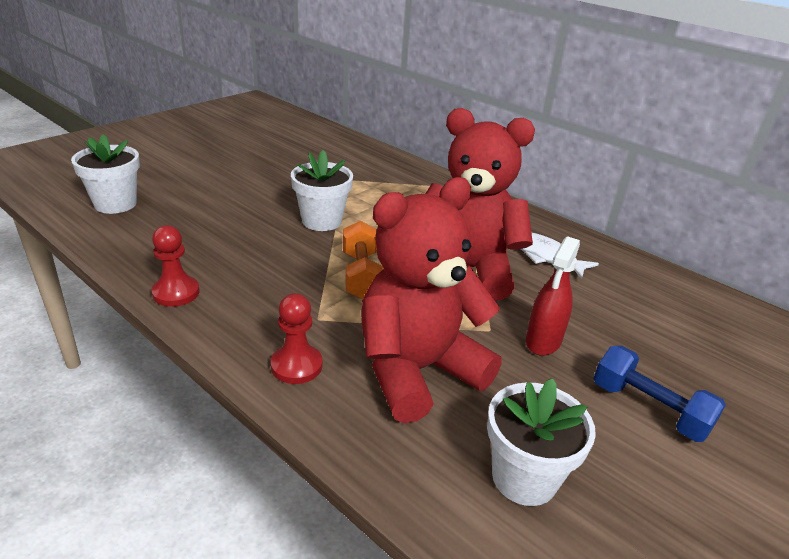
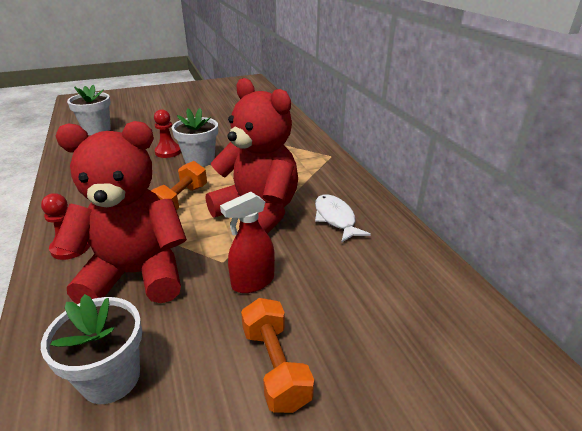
camera: 30 degrees right, 0 degrees up
(176, 293) = (64, 186): red pawn -> red pawn (168, 152)
(649, 409) = (275, 366): blue dumbbell -> orange dumbbell

